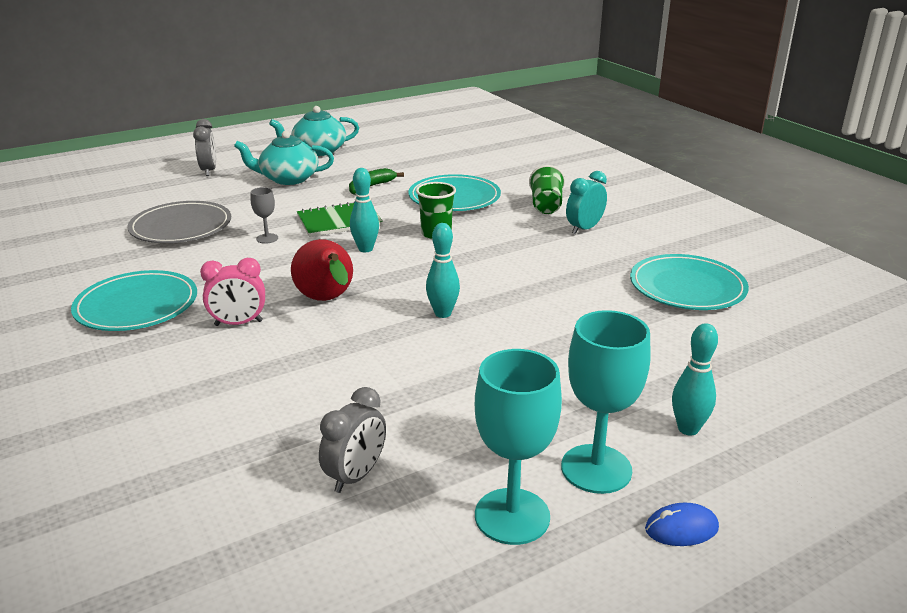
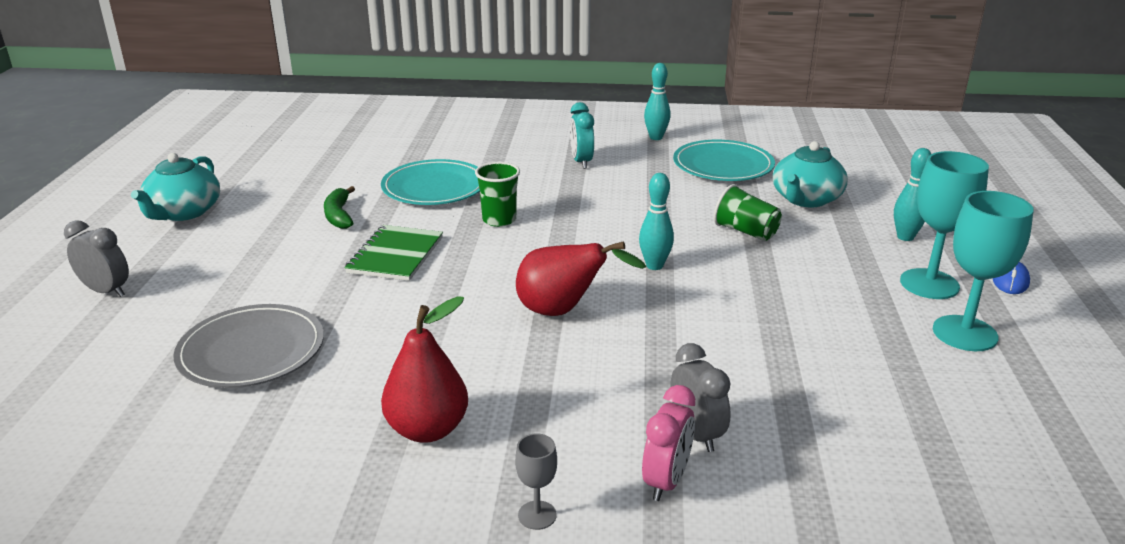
camera: 55 degrees left, 0 degrees up
(137, 306) = (427, 429): turquoise plate -> red pear
(238, 323) = (551, 372): pink clock -> pink clock (666, 481)
(267, 238) = (373, 305): grey goblet -> grey goblet (537, 515)
(288, 179) = (231, 250): turquoise teapot -> turquoise teapot (806, 199)
(356, 476) = (873, 382): grey clock -> grey clock (696, 434)
(365, 249) = (480, 261): turquoise bowling pin -> turquoise bowling pin (656, 137)
(546, 205) = (515, 159): green cup -> green cup (745, 232)

